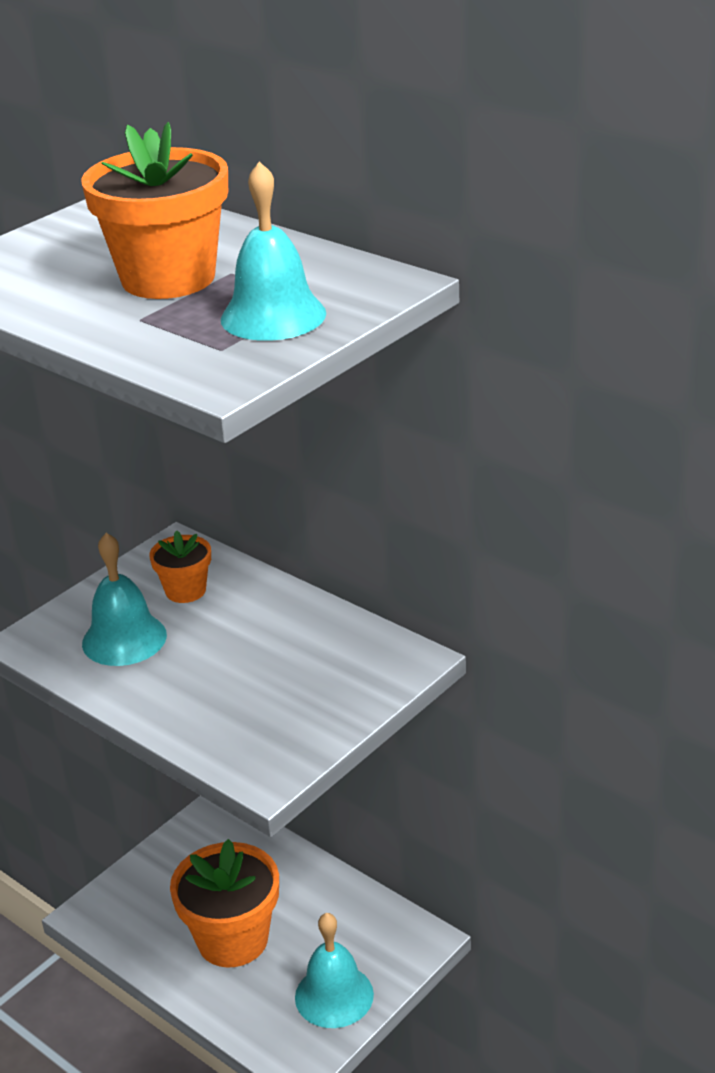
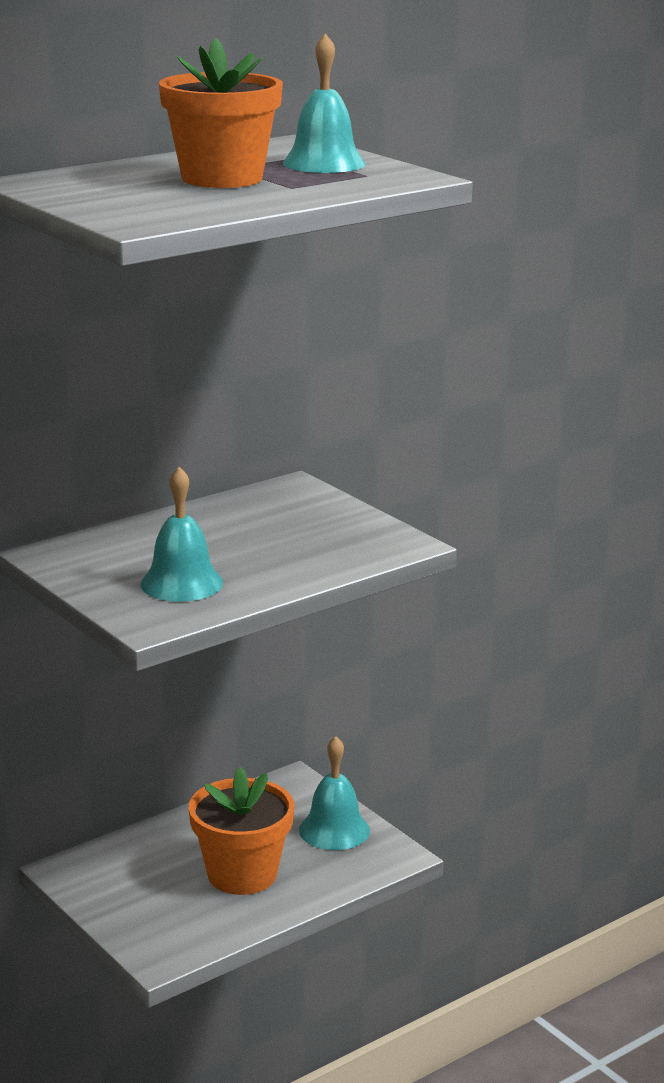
camera: 80 degrees left, 10 degrees down
(185, 591) = (125, 554): orange flower pot -> none

